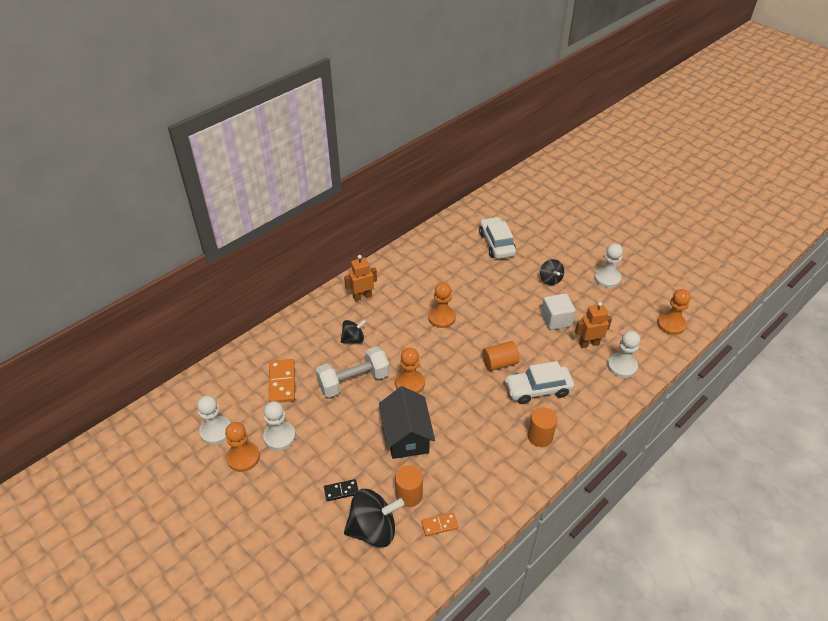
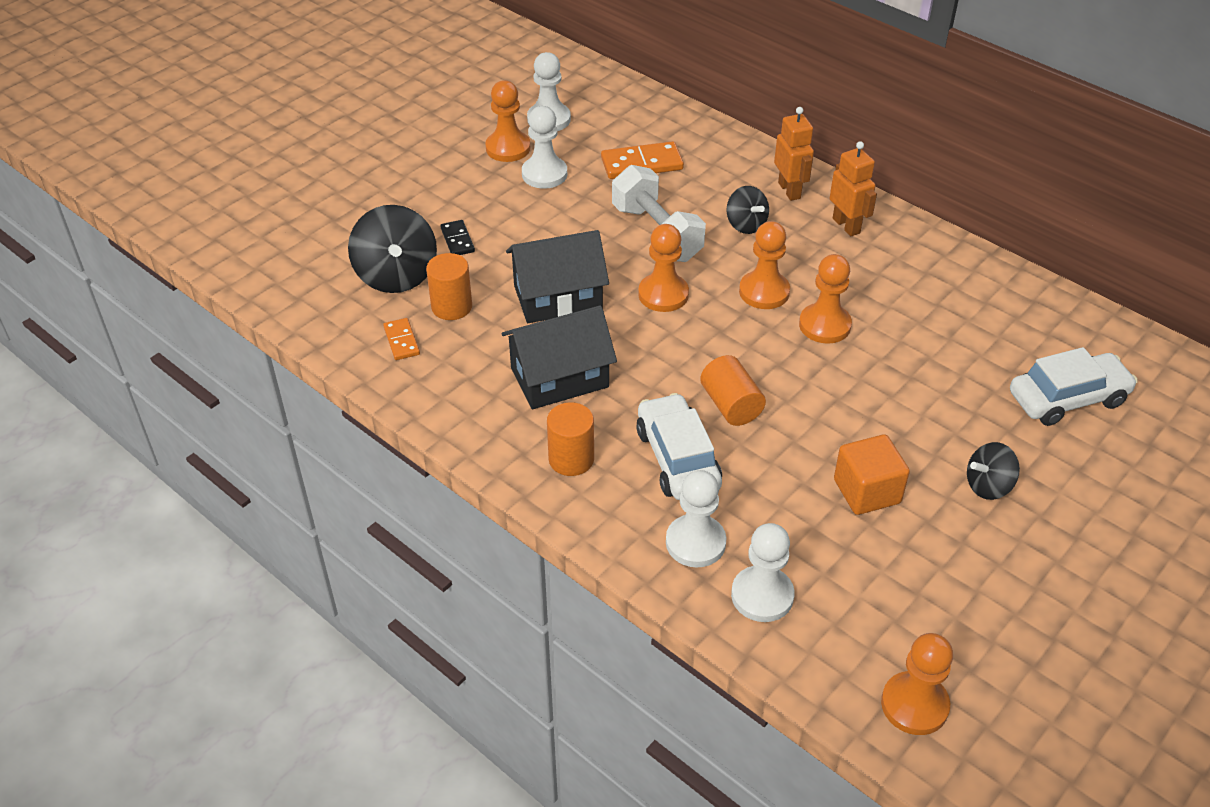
camera: 85 degrees right, 0 degrees up
(413, 338) = (764, 292): none -> orange pawn
(476, 438) = (559, 377): none -> black house
(556, 320) = (867, 491): white cube -> orange cube
(589, 343) = (813, 543): orange robot -> orange robot (789, 190)
(607, 278) = (1030, 590): white pawn -> white pawn (695, 543)

